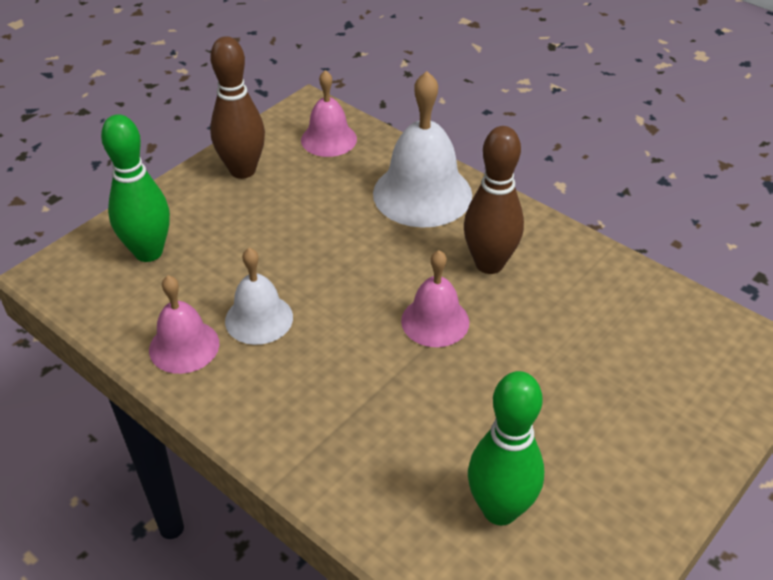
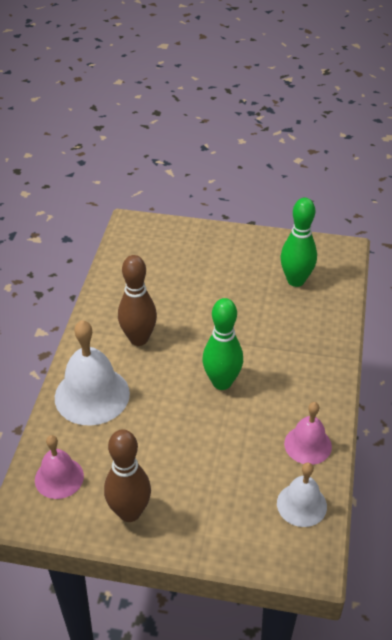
camera: 120 degrees left, 0 degrees up
(148, 252) = (251, 516): green bowling pin -> green bowling pin (222, 382)
(259, 319) = (260, 421): white bell -> white bell (301, 504)
(435, 321) = (201, 344): pink bell -> none

